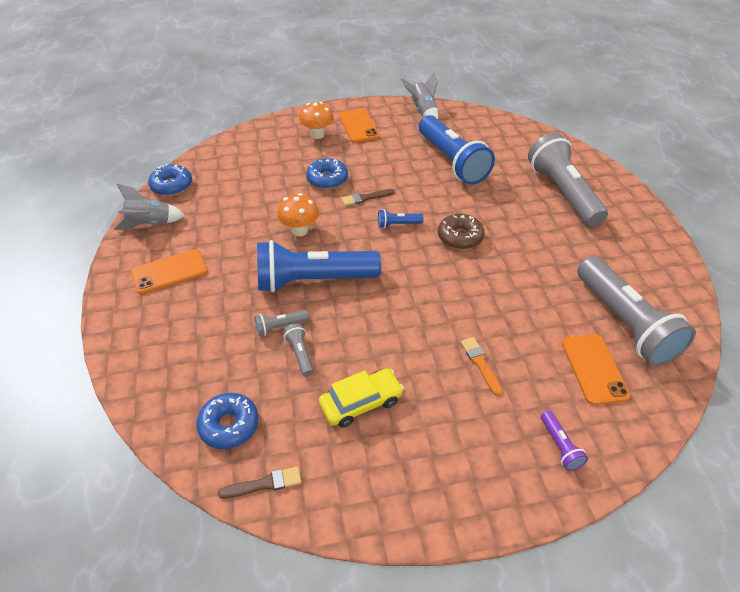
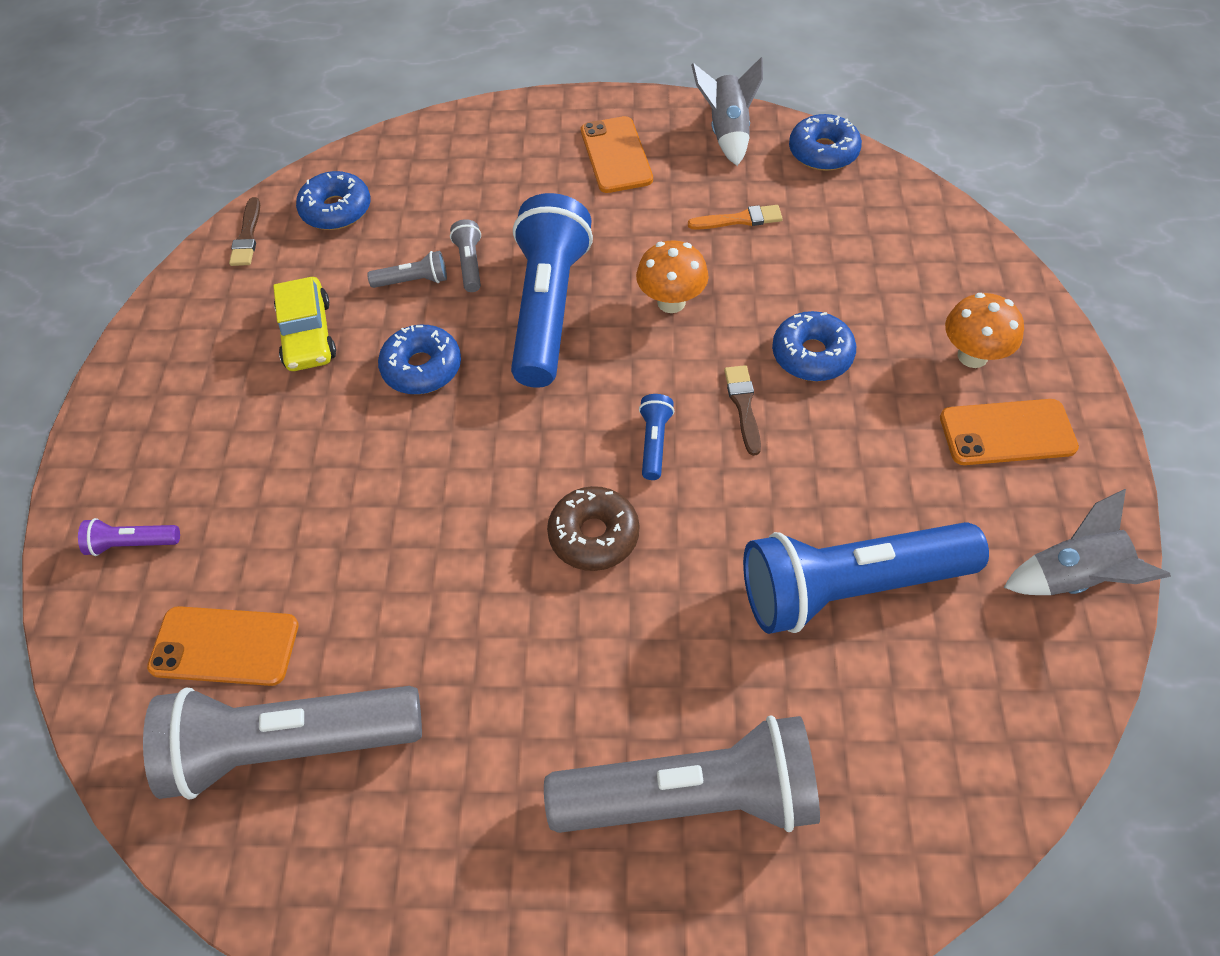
camera: 105 degrees right, 10 degrees up
(374, 330) = (422, 368): none -> blue donut
(480, 363) = (306, 486): orange brush -> orange brush (739, 219)

